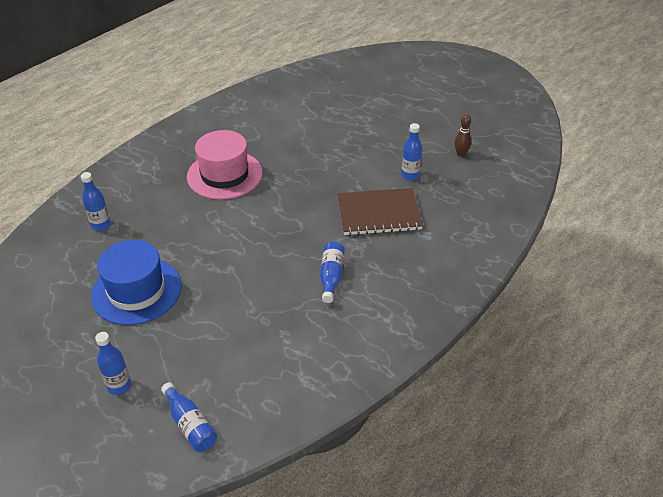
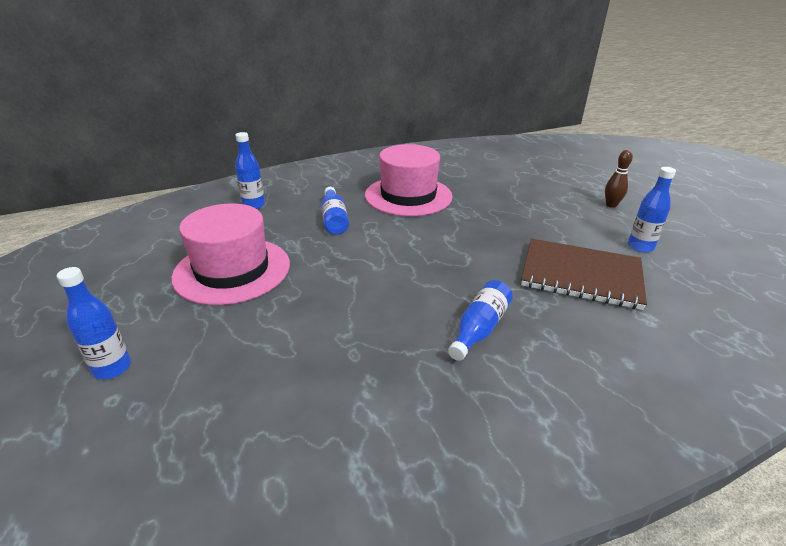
camera: 25 degrees right, 10 degrees down
(136, 291) = (232, 270): blue hat -> pink hat
(190, 424) = (139, 467): blue bottle -> blue bottle (334, 219)
(461, 154) = (723, 242): brown bowling pin -> brown bowling pin (611, 205)

